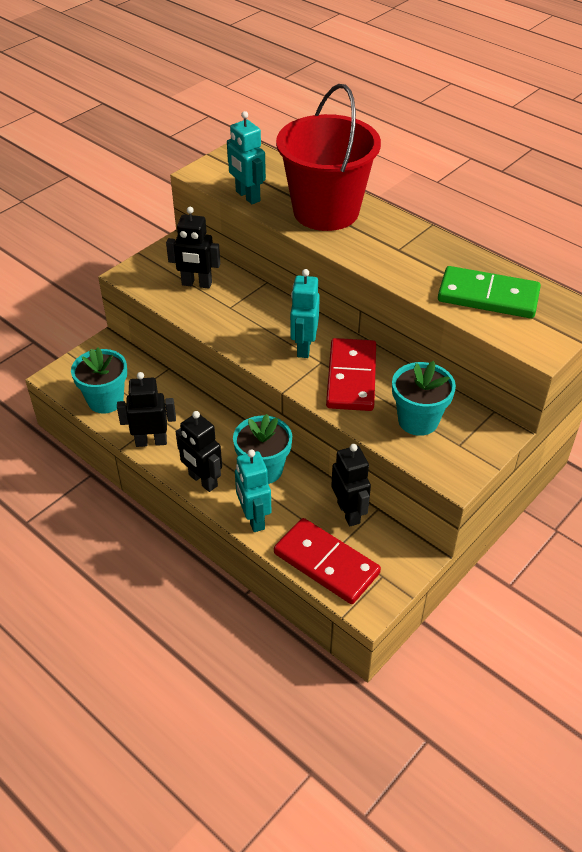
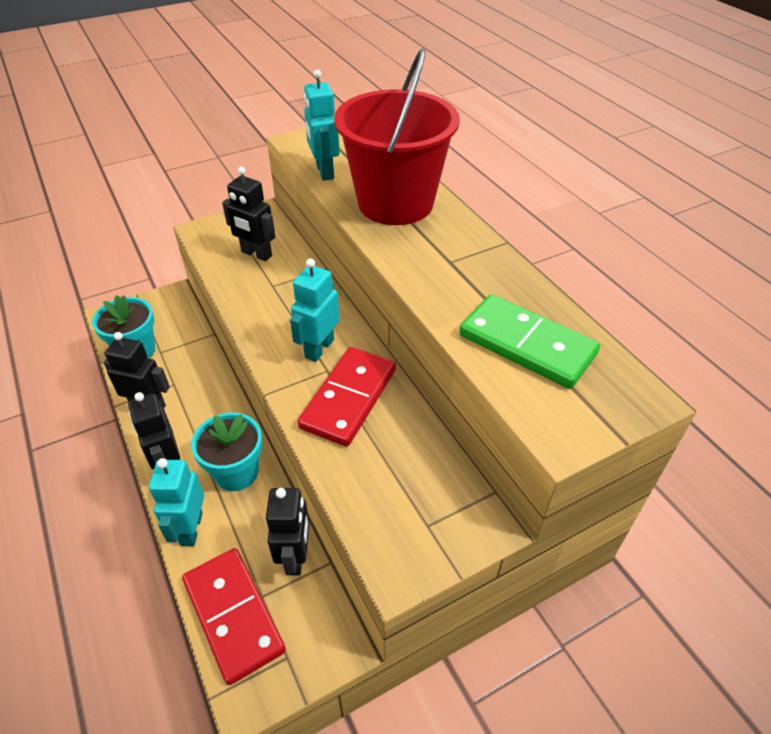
camera: 20 degrees right, 0 degrees up
(418, 420) = (394, 476): turquoise flower pot -> none

